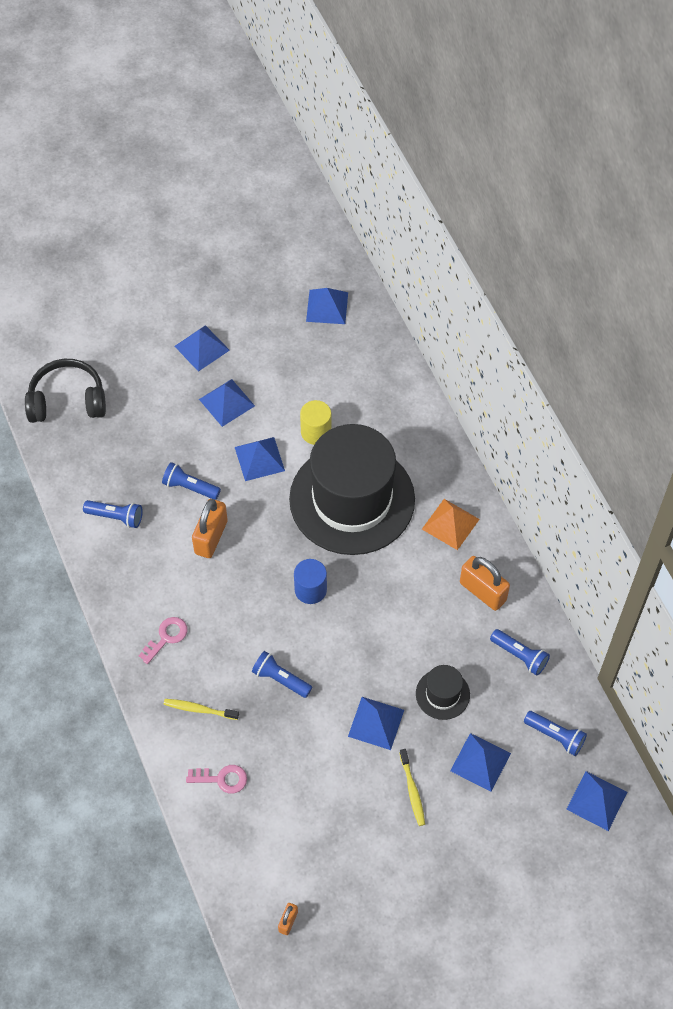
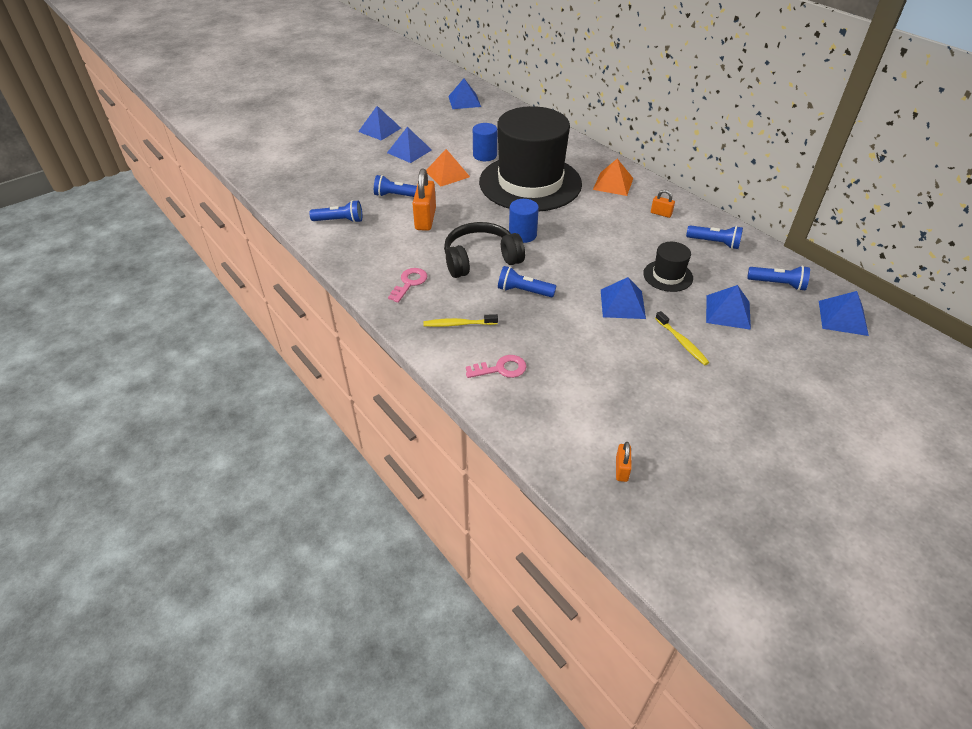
camera: 15 degrees left, 15 degrees down
(67, 400) = (280, 167): black headphones -> black headphones (480, 259)
(259, 459) = (447, 174): blue pyramid -> orange pyramid
(316, 432) = (485, 155): yellow cylinder -> blue cylinder
(482, 591) = (661, 213): orange padlock -> orange padlock, size x0.50

